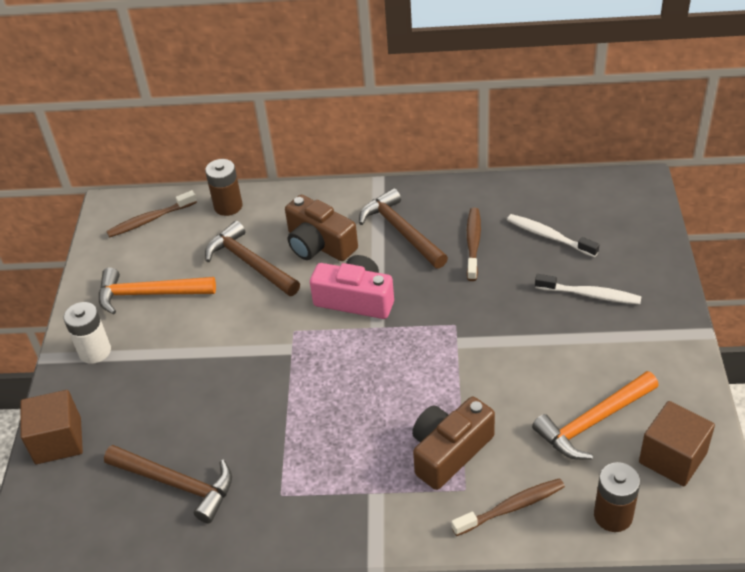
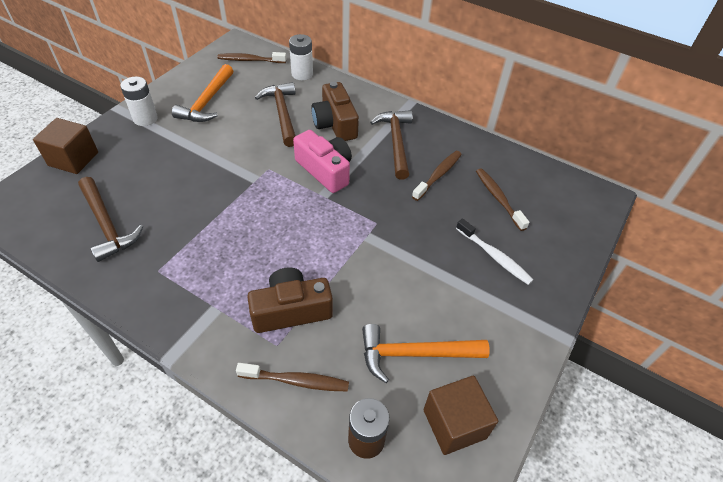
camera: 25 degrees right, 5 degrees up
(149, 294) = (207, 102): orange hammer -> orange hammer turned 105 degrees counterclockwise
(228, 206) = (302, 74): brown battery -> white battery
(549, 236) = (498, 198): white toothbrush -> brown toothbrush

